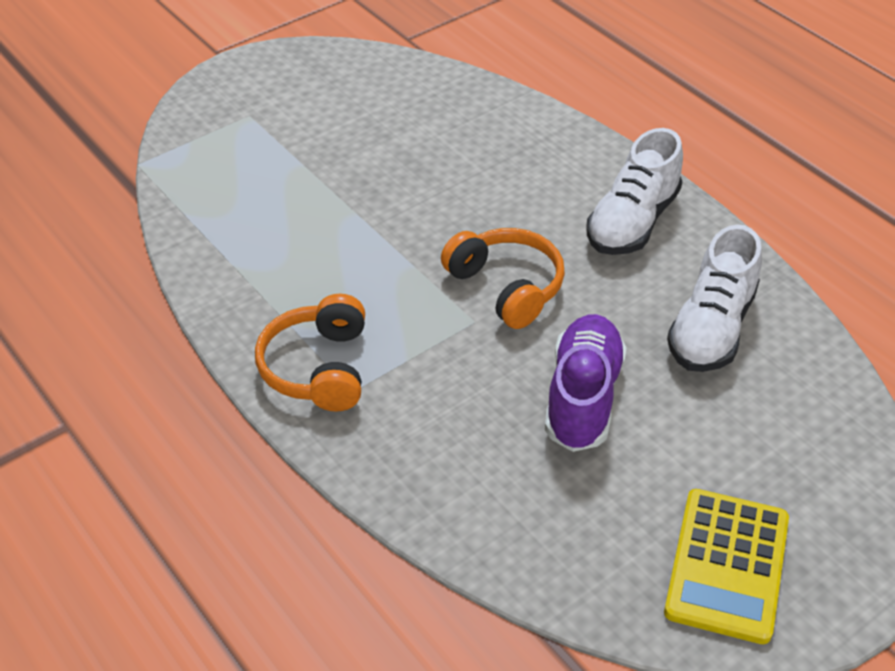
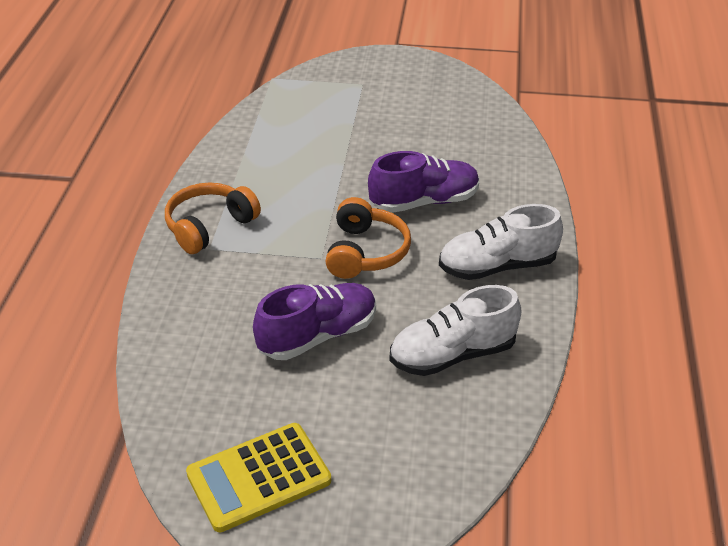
camera: 45 degrees right, 5 degrees down
(486, 202) = (424, 202): none -> purple shoe

